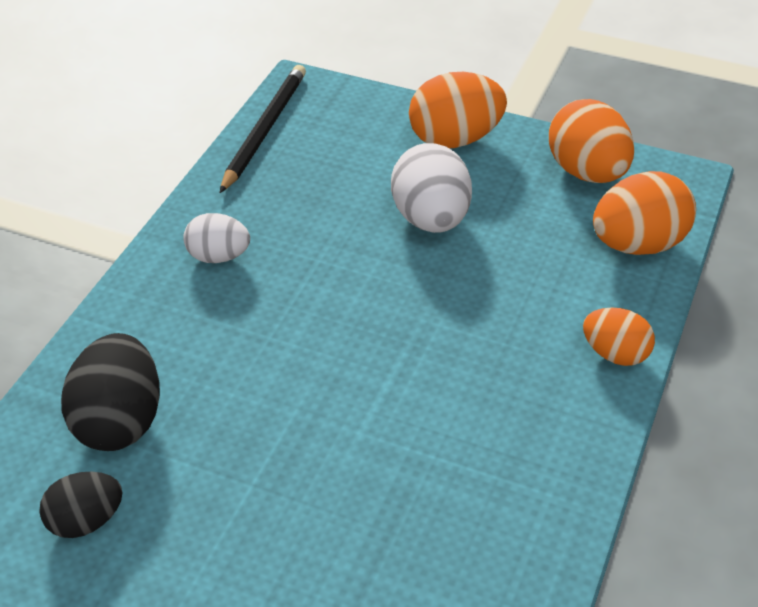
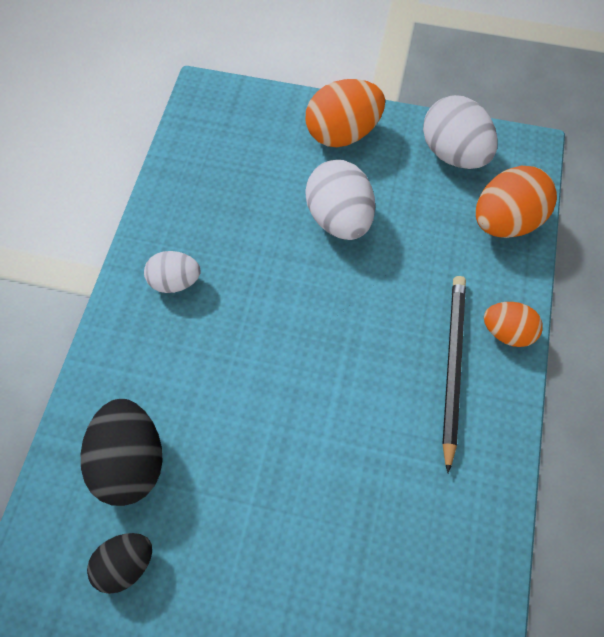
camera: 10 degrees left, 20 degrees up
(264, 130) = (185, 143): black pencil -> black pencil (452, 367)
(587, 172) = (453, 153): orange egg -> white egg

